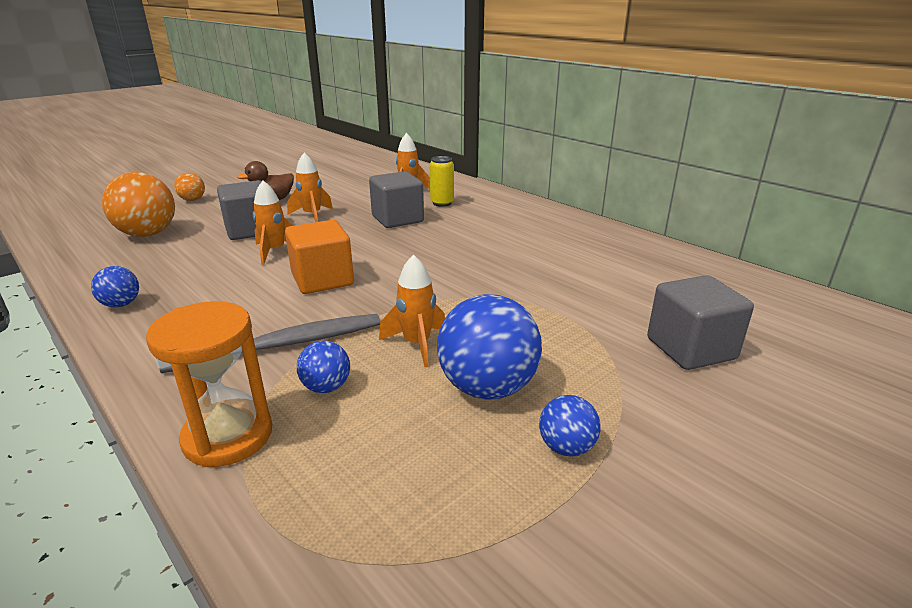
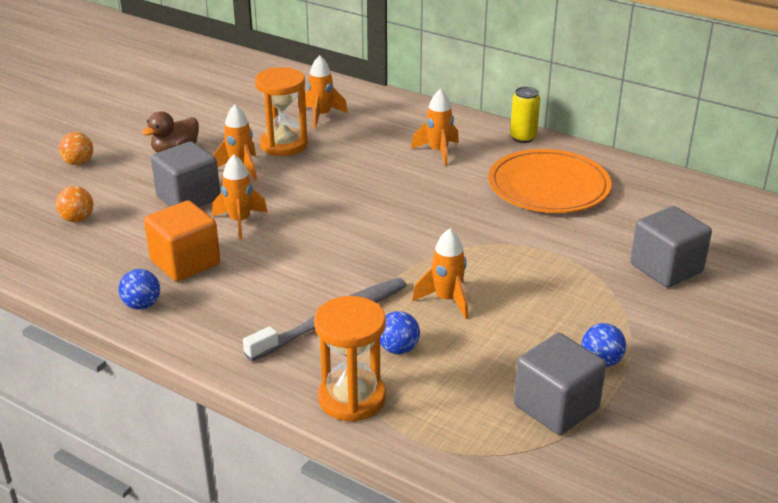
camera: 15 degrees left, 5 degrees up
(148, 234) = (77, 219): orange ball -> orange ball, size x0.51
(322, 280) = (316, 248): orange cube -> orange cube (185, 262)
(362, 204) = (284, 144): none -> orange hourglass
(397, 219) = (337, 161): grey cube -> grey cube (556, 407)
(442, 203) = (371, 131): yellow can -> yellow can (523, 138)
(487, 388) = (524, 328): blue ball -> none
(491, 222) = (438, 152): none -> orange rocket
(584, 258) = (548, 186): none -> orange plate

